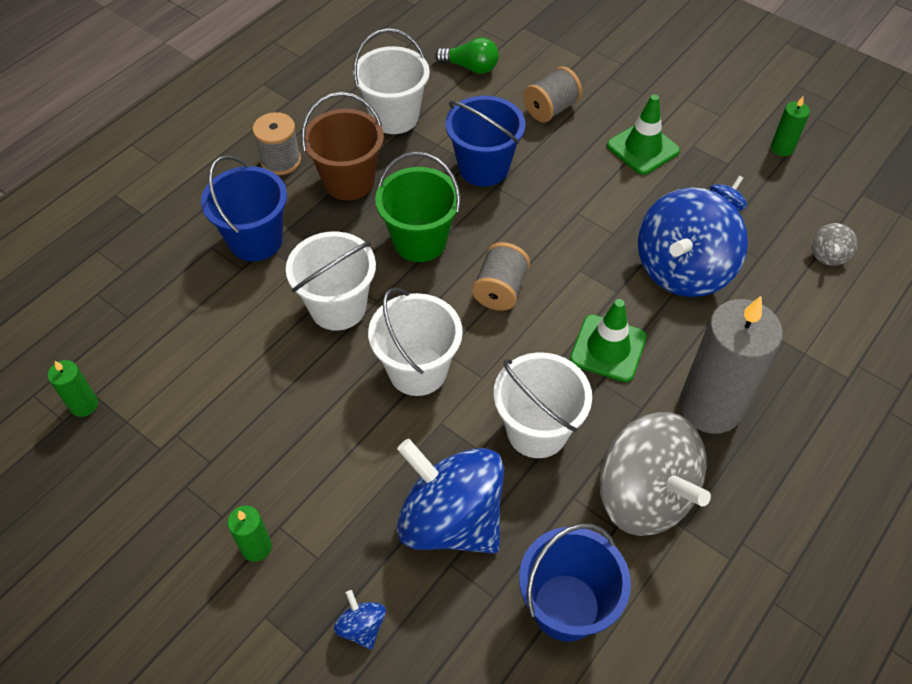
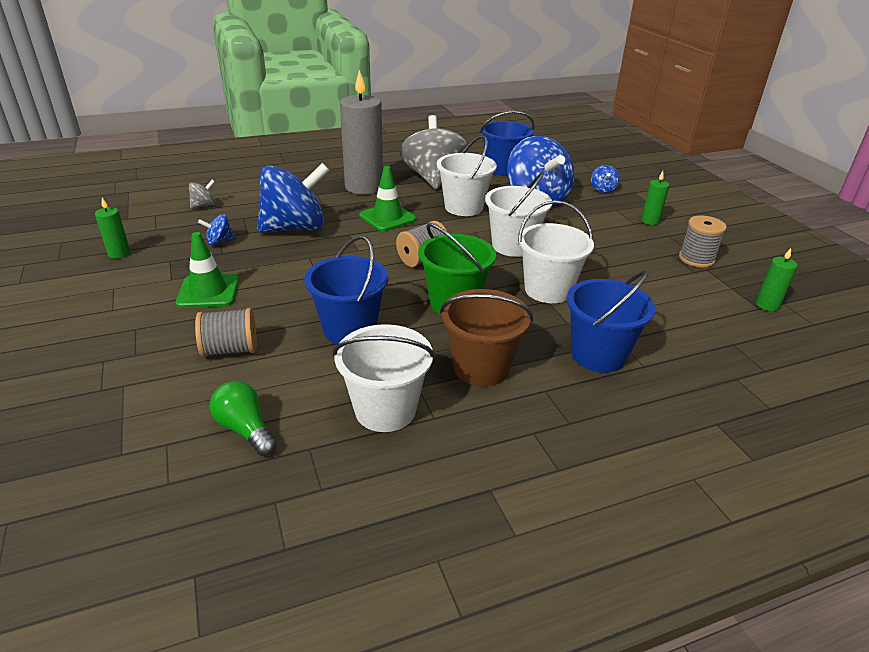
camera: 150 degrees left, 20 degrees down
(281, 161) = (541, 416): grey spool -> grey spool (696, 259)

